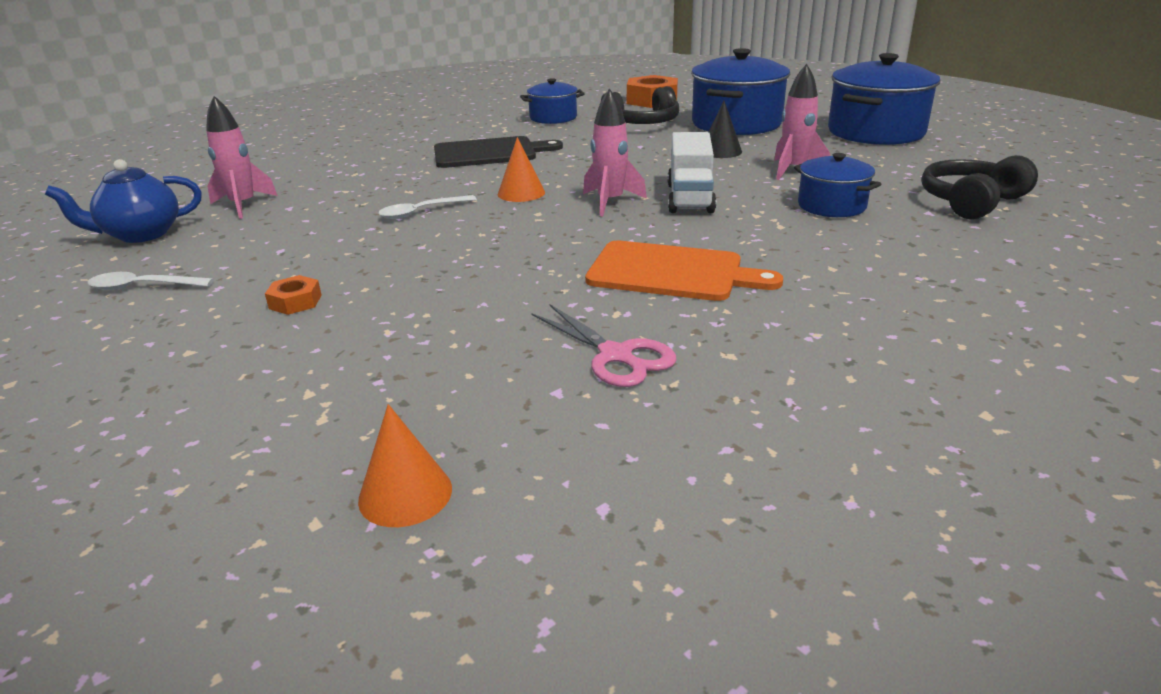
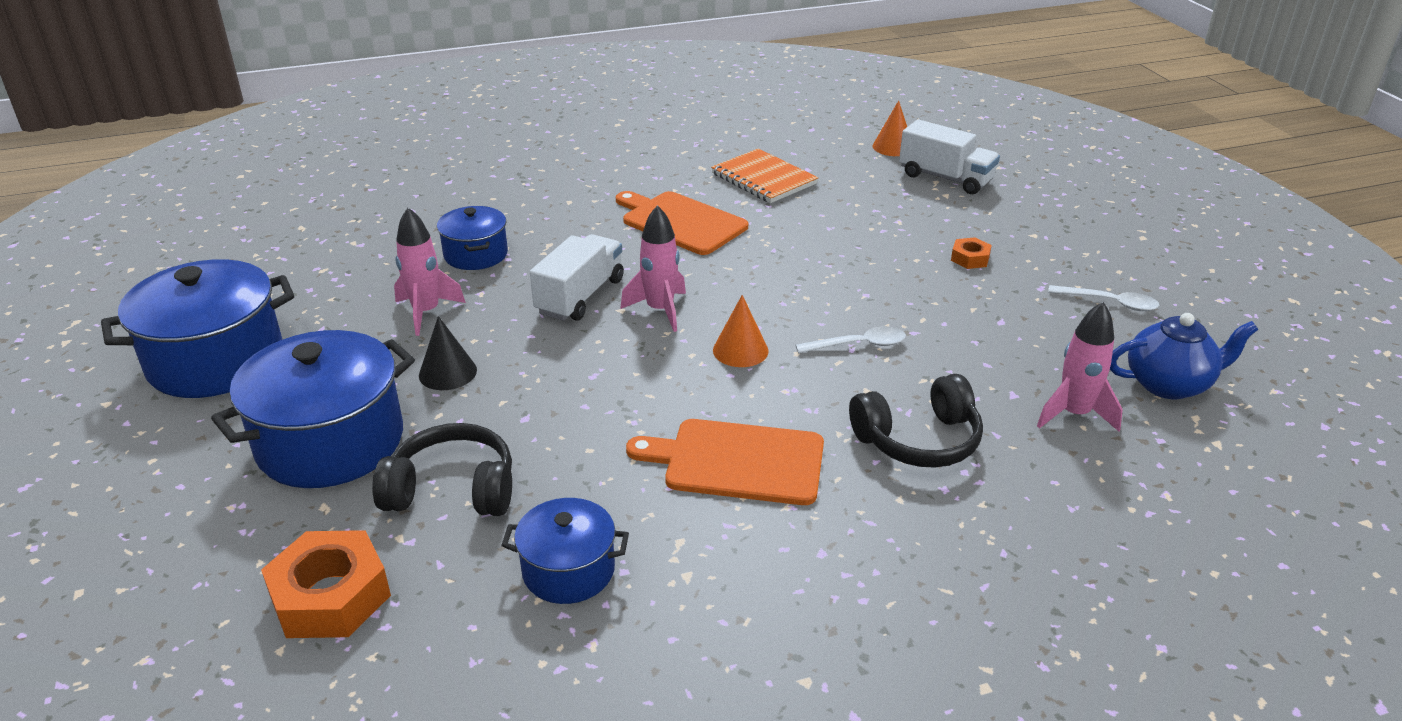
camera: 160 degrees left, 5 degrees up
(301, 430) = (945, 178): none -> white truck
(489, 153) = (737, 462): black cutting board -> orange cutting board
(616, 355) = (763, 179): pink scissors -> orange notebook
(971, 202) = (363, 231): black headphones -> black headphones (918, 440)

